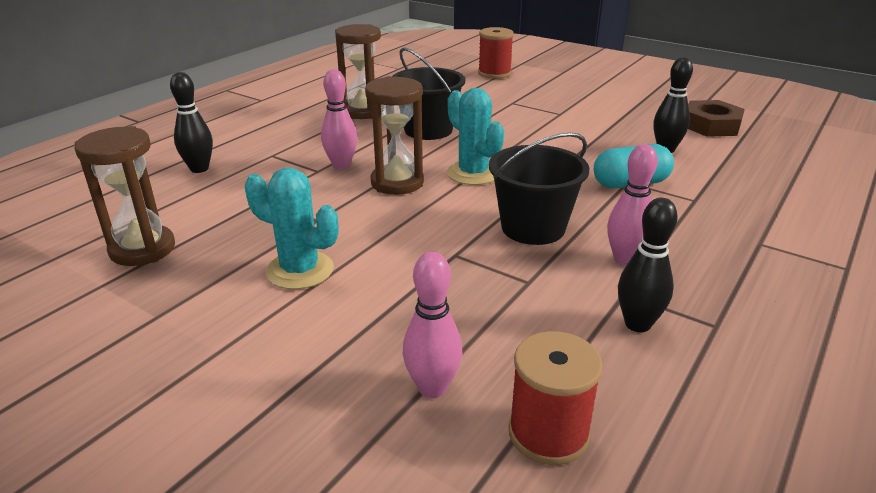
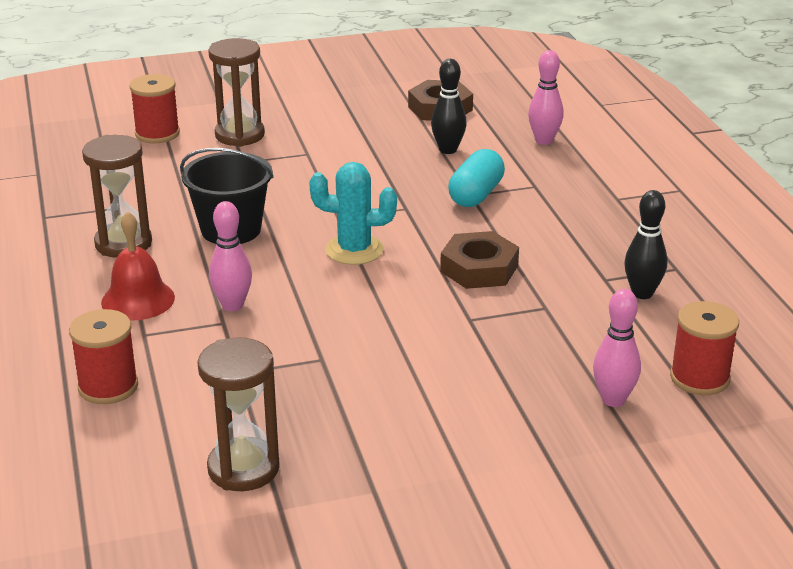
camera: 50 degrees left, 0 degrees up
(199, 169) = (108, 387): black bowling pin -> red spool
(300, 270) = (396, 398): turquoise cactus -> none
(307, 138) = (138, 300): none -> red bell
(397, 183) = (314, 292): brown hourglass -> brown hourglass (240, 135)
(533, 228) = (479, 268): black bucket -> brown nut
(625, 259) = (569, 256): pink bowling pin -> pink bowling pin (544, 141)

